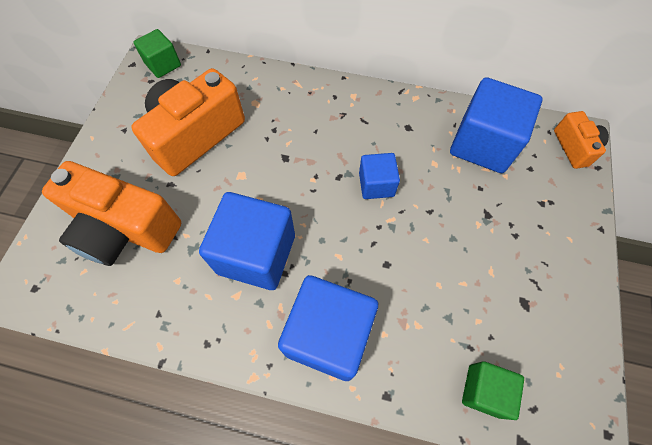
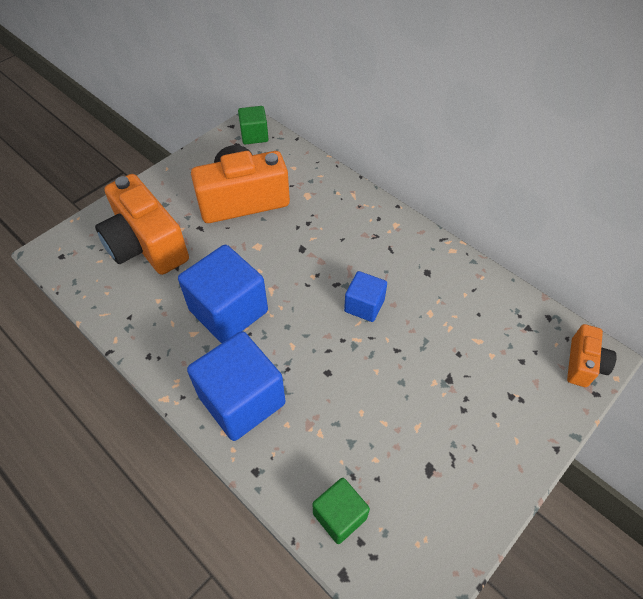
camera: 30 degrees right, 10 degrees down
(483, 144) = (489, 318): blue cube -> none

